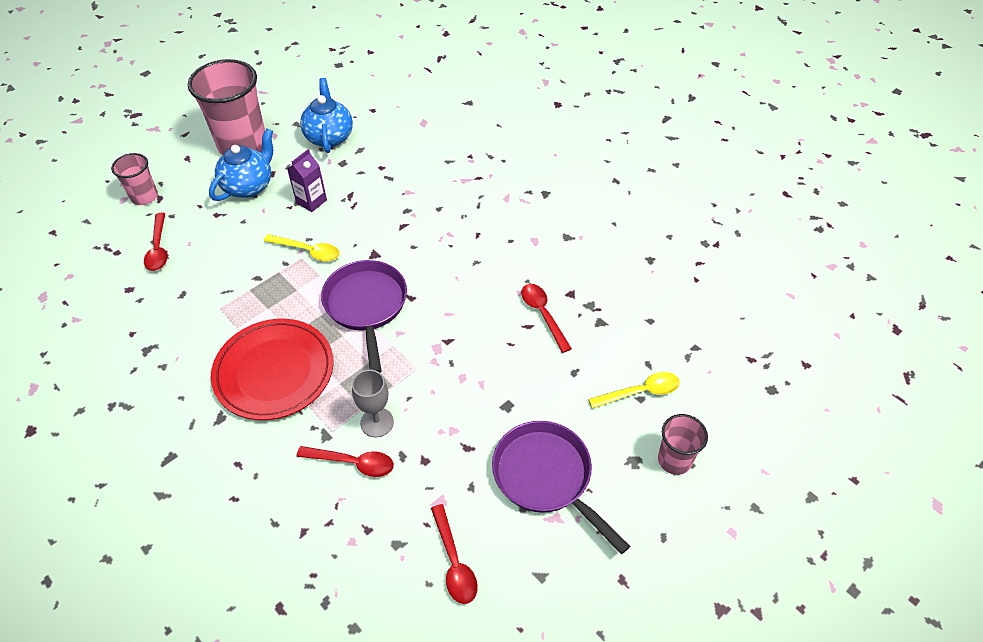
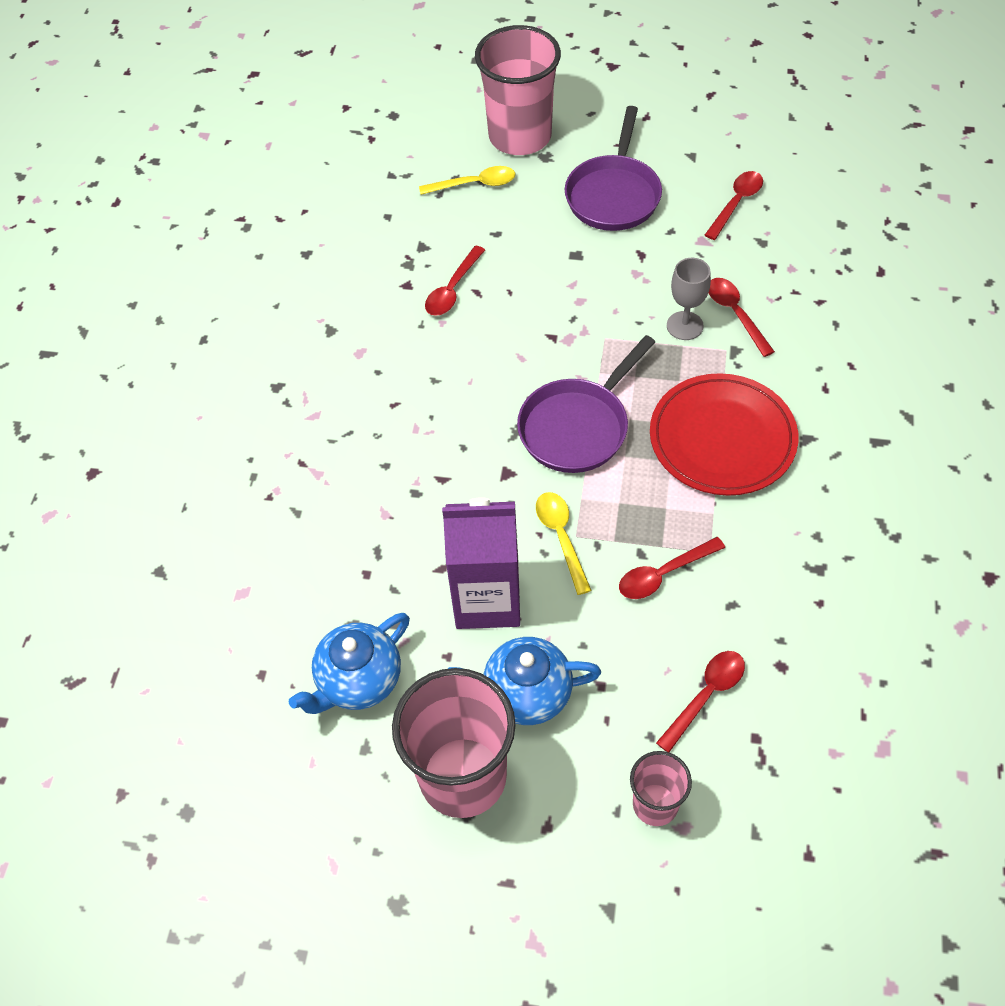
camera: 125 degrees left, 5 degrees up
(234, 278) = (663, 574): none -> red spoon
(311, 201) = (487, 599): purple carton -> purple carton, size x1.88
(640, 392) = (474, 184): yellow spoon -> yellow spoon turned 135 degrees clockwise
(674, 460) = (520, 136): pink cup -> pink cup, size x1.95

